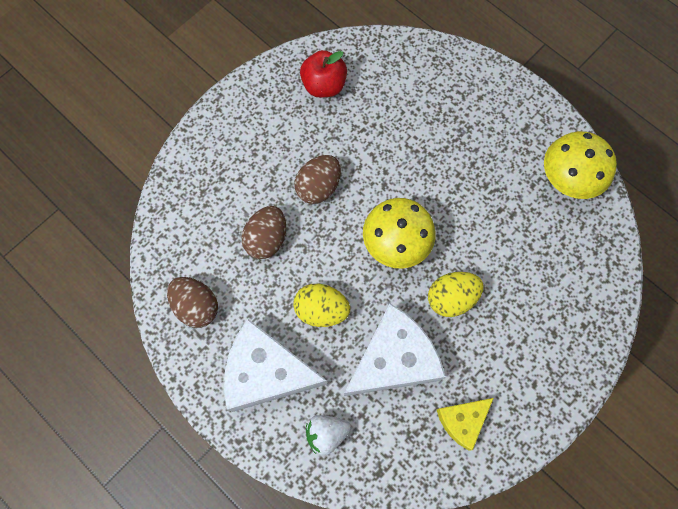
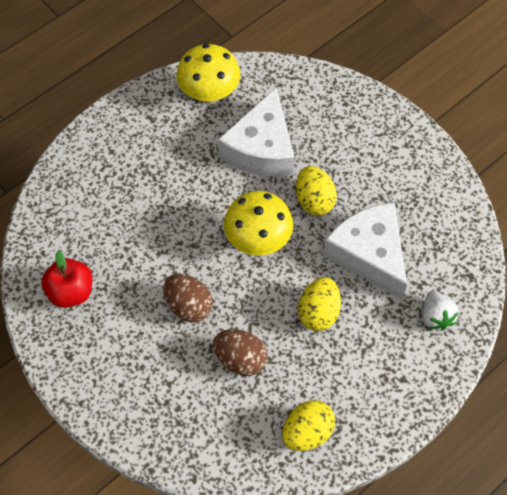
camera: 85 degrees left, 10 degrees down
(196, 306) = (307, 432): brown egg -> yellow egg
(266, 372) = (378, 366): white cheese -> white cheese (261, 148)
(462, 421) = (425, 205): yellow cheese -> none

